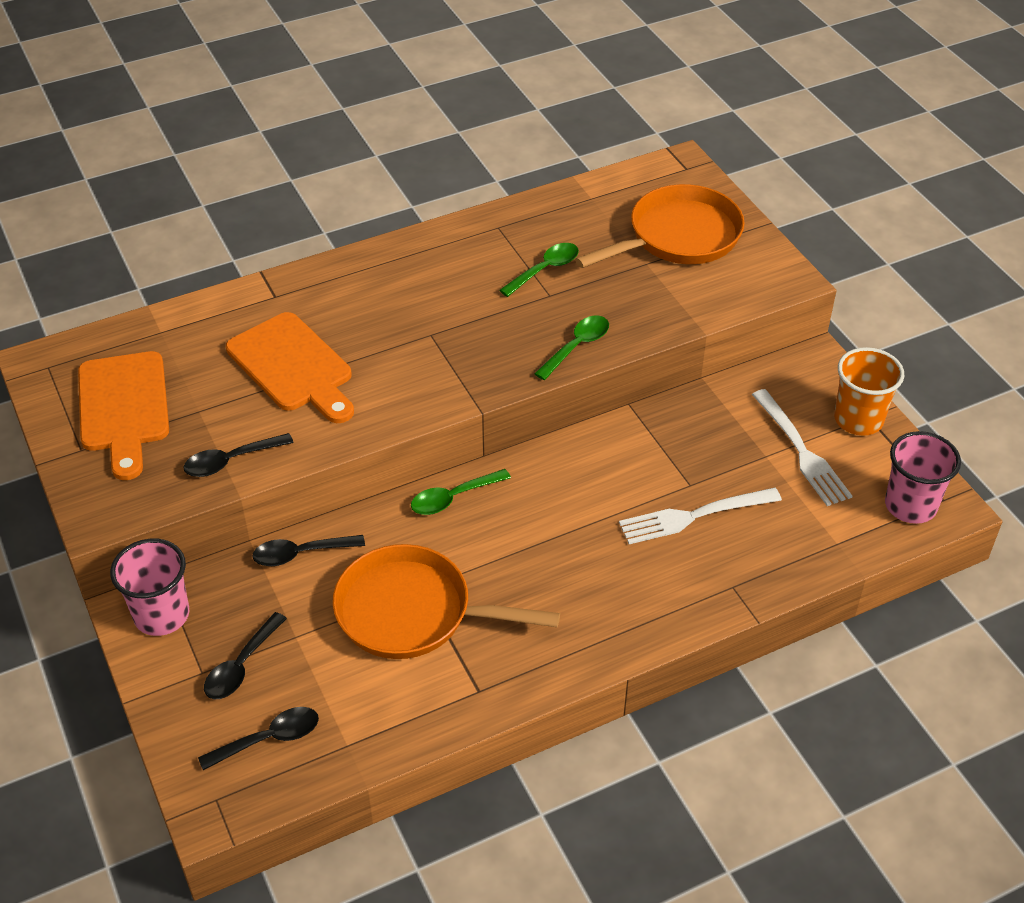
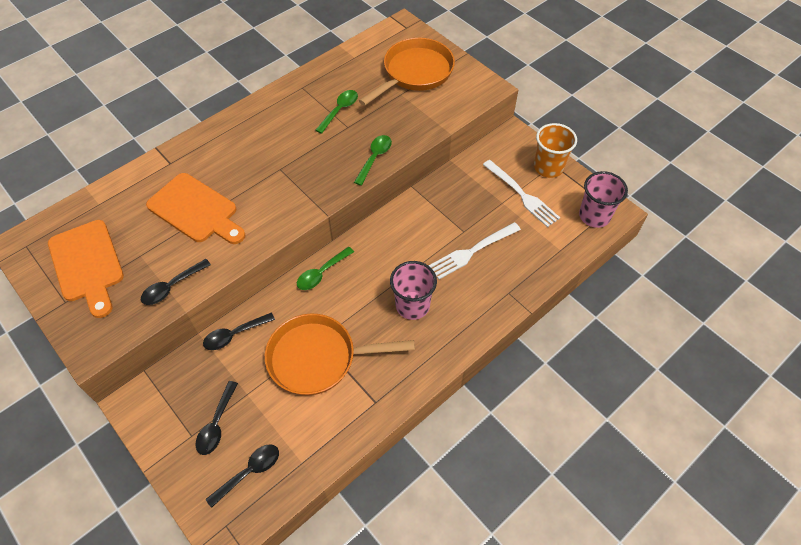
camera: 15 degrees left, 10 degrees up
(162, 615) = (153, 401): pink cup -> pink cup (412, 305)

